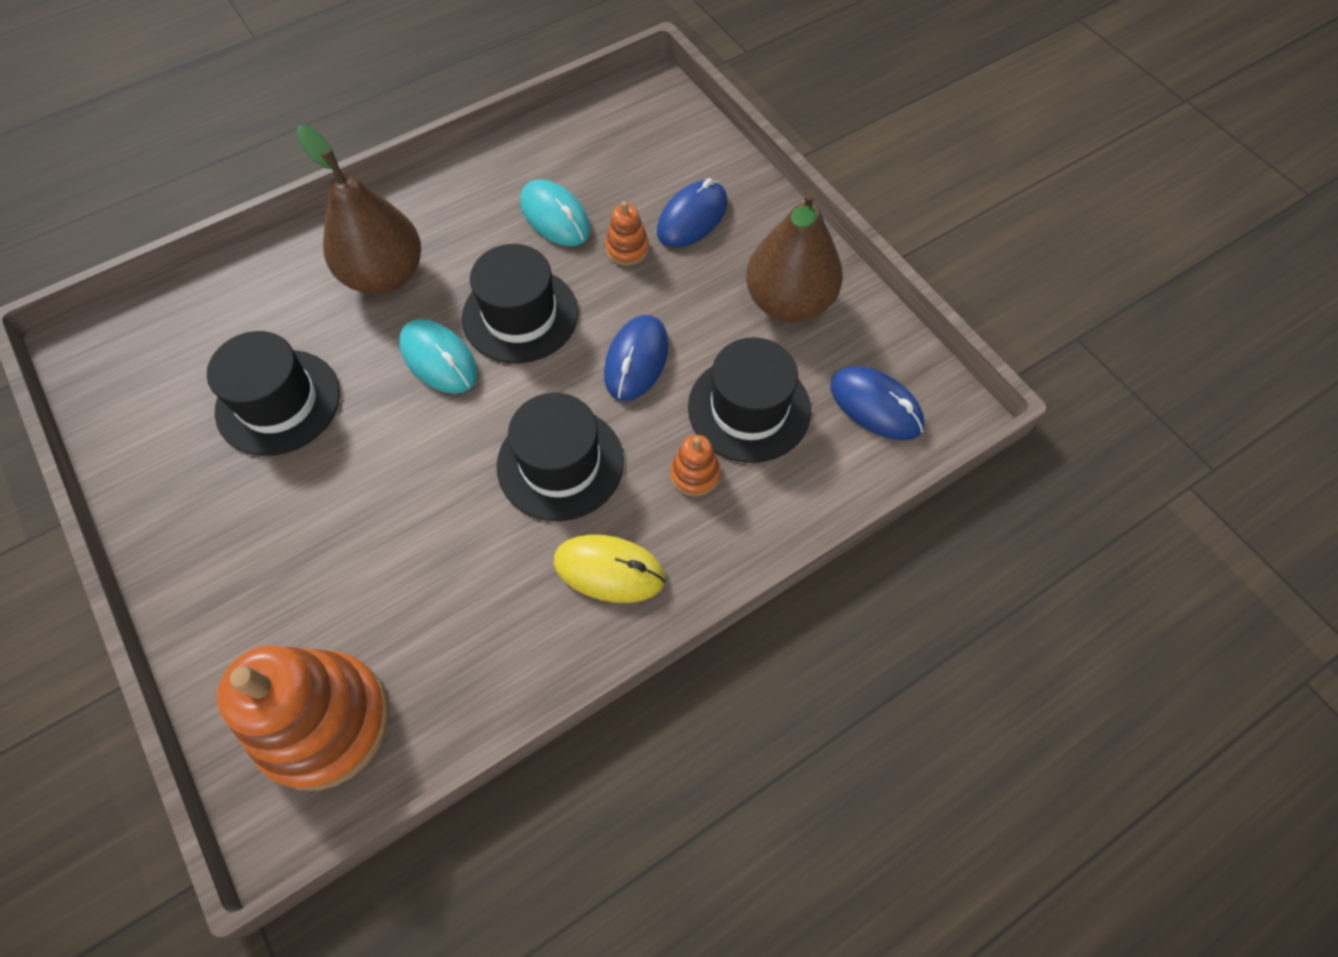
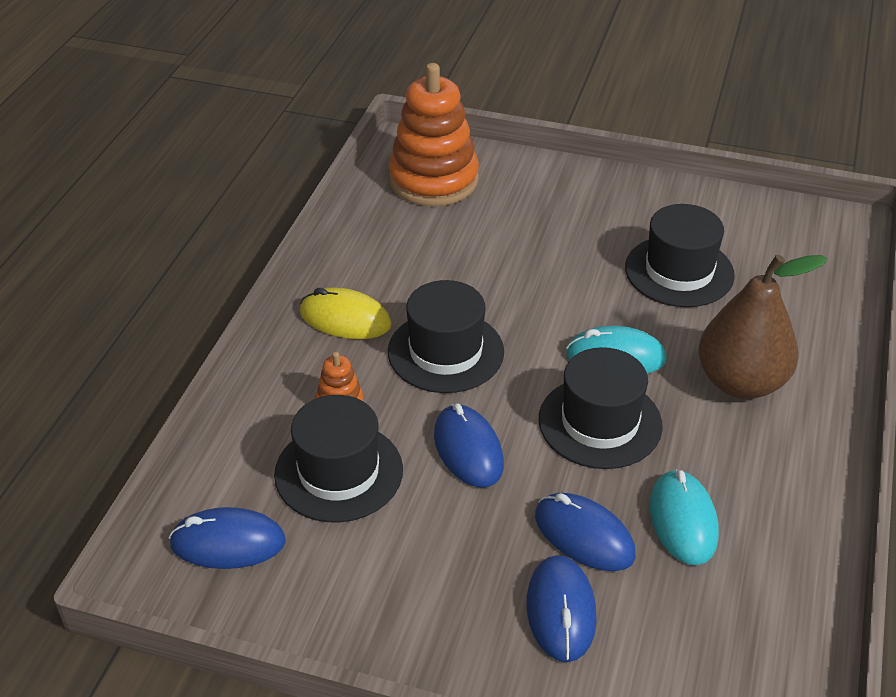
camera: 140 degrees right, 20 degrees down
(555, 217) = (683, 520): turquoise mouse -> turquoise mouse turned 75 degrees clockwise
(609, 570) = (345, 319): yellow mouse -> yellow mouse turned 45 degrees clockwise
(627, 249) = (584, 536): orange stacking toy -> blue mouse
(789, 302) = (383, 586): brown pear -> none

